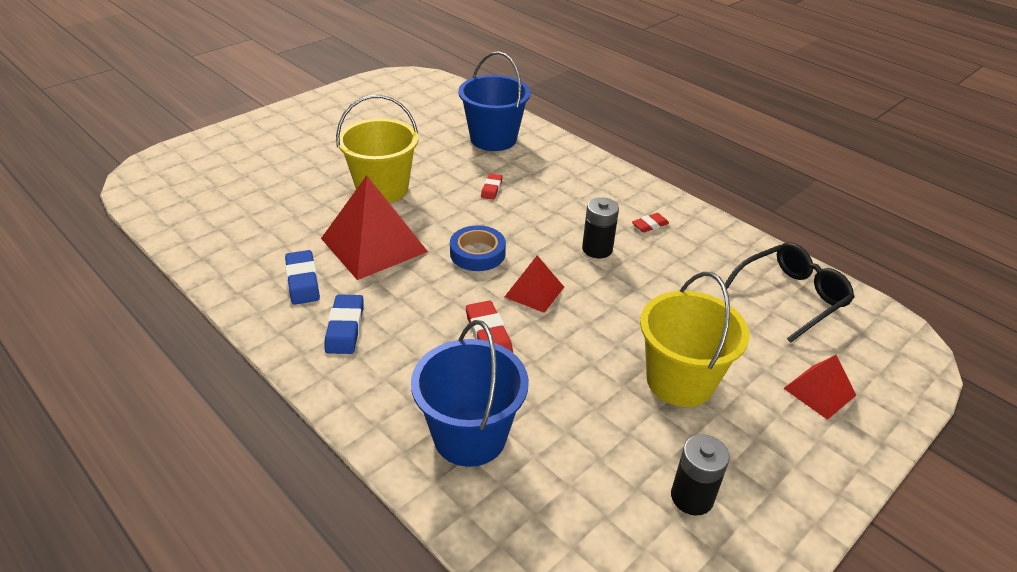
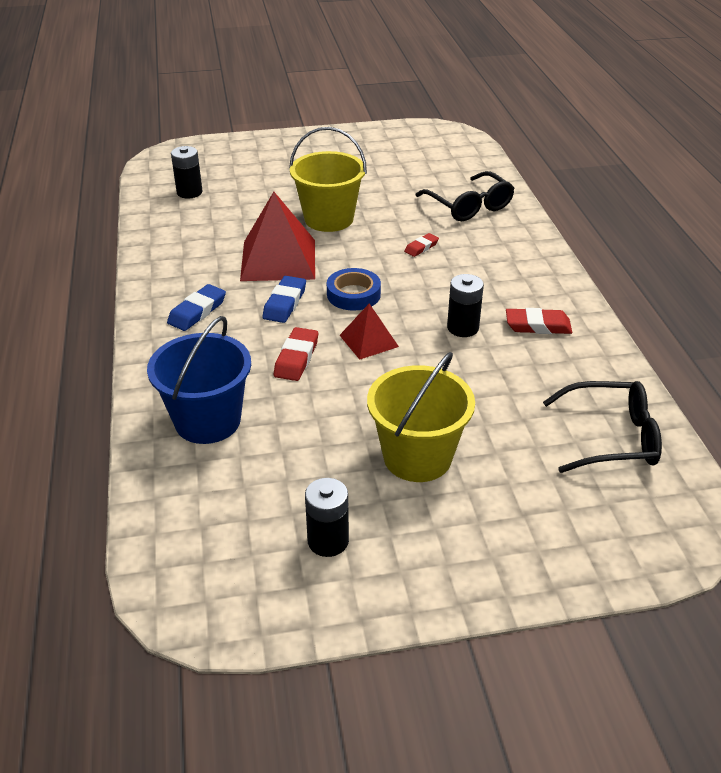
camera: 35 degrees right, 0 degrees up
(210, 206) = (189, 192): none -> black battery
(303, 281) = (201, 268): blue eraser -> blue eraser (285, 303)
(493, 139) = (469, 206): blue bucket -> black glasses
(650, 225) = (538, 326): red eraser -> red eraser, size x1.59
(819, 391) = (541, 523): red pyramid -> none

